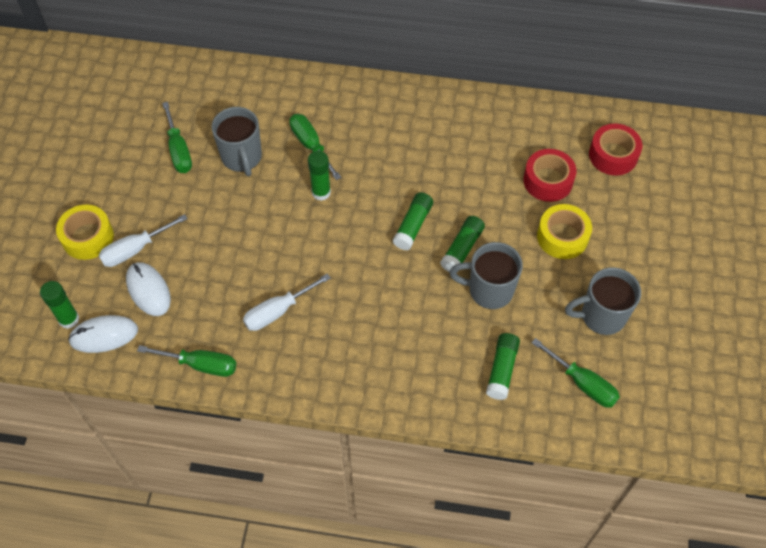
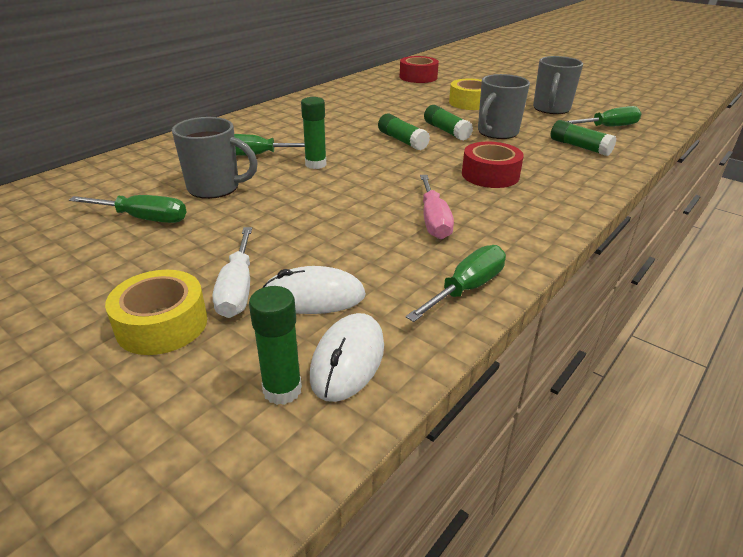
camera: 60 degrees left, 25 degrees down
(277, 311) = (433, 220): white screwdriver -> pink screwdriver
(548, 181) = (416, 95): red tape -> red tape (490, 175)

